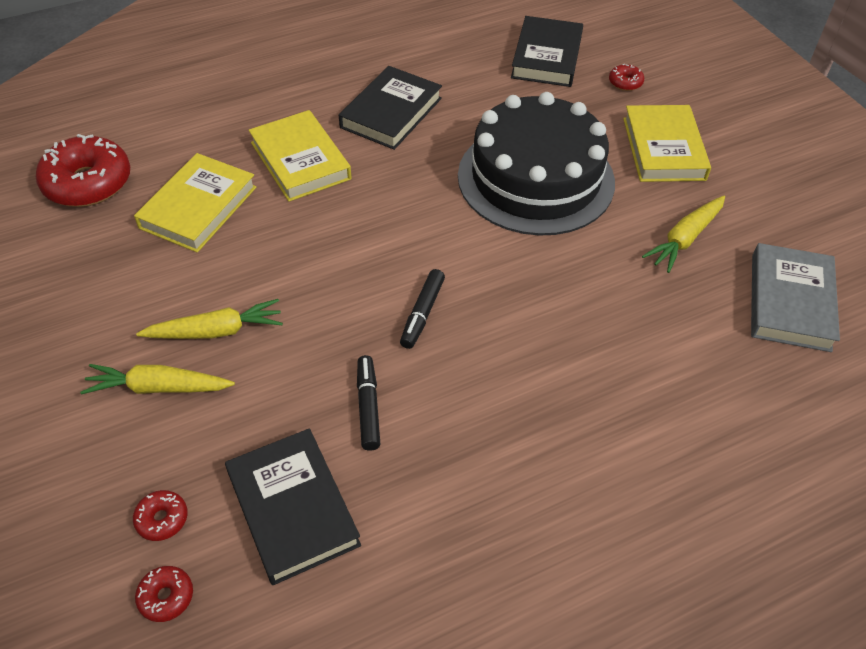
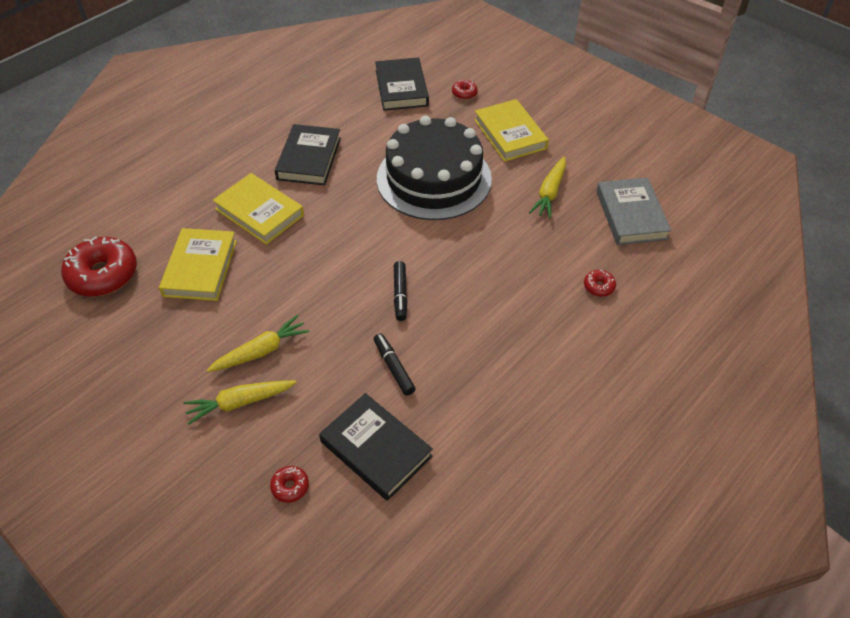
camera: 20 degrees left, 0 degrees up
(166, 597) = (319, 533): red donut -> red donut (599, 286)

